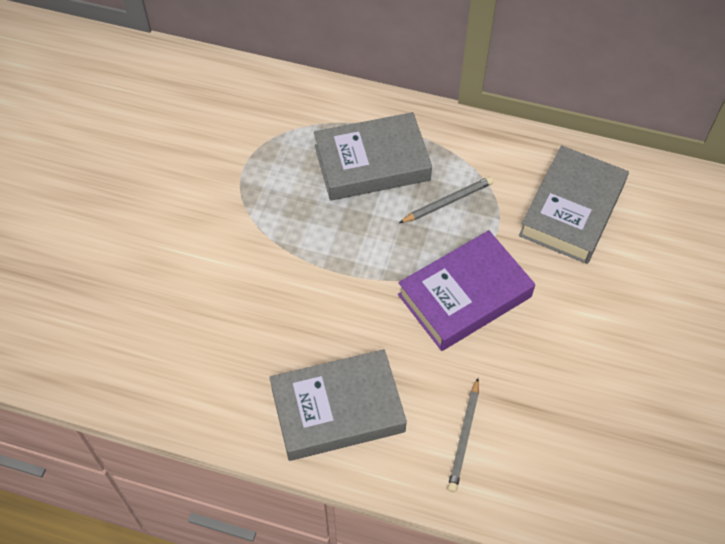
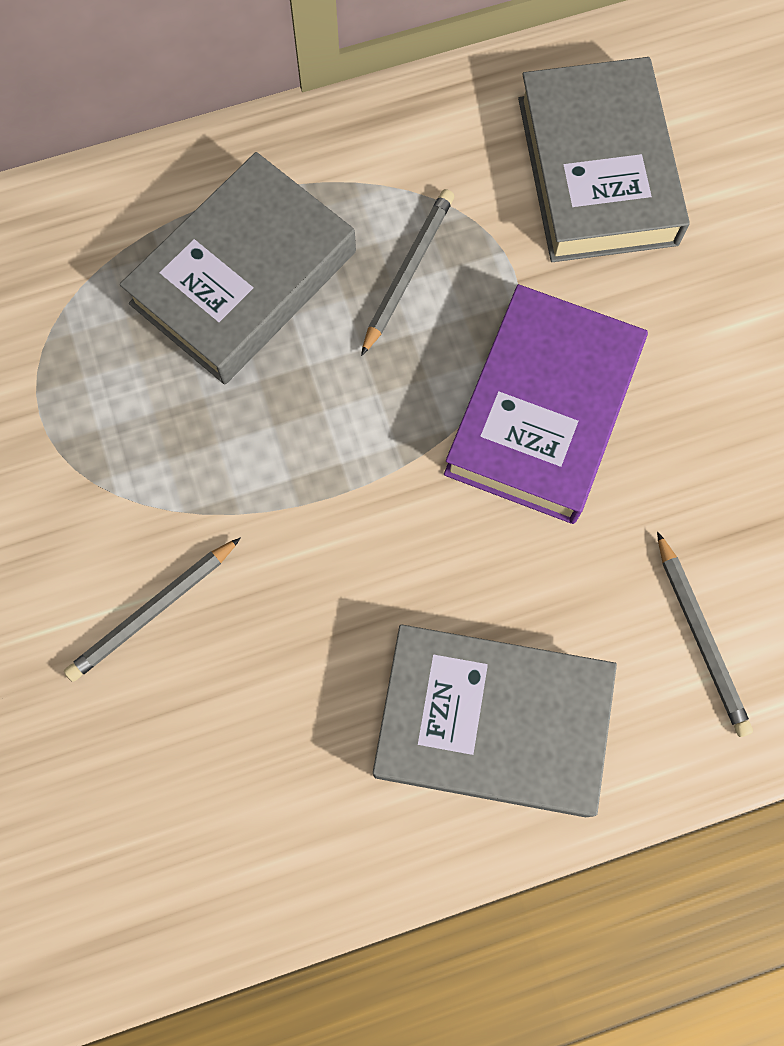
camera: 35 degrees left, 15 degrees up
(228, 271) = (152, 612): none -> grey pencil
(337, 409) = (491, 723): grey book -> grey book turned 60 degrees clockwise

